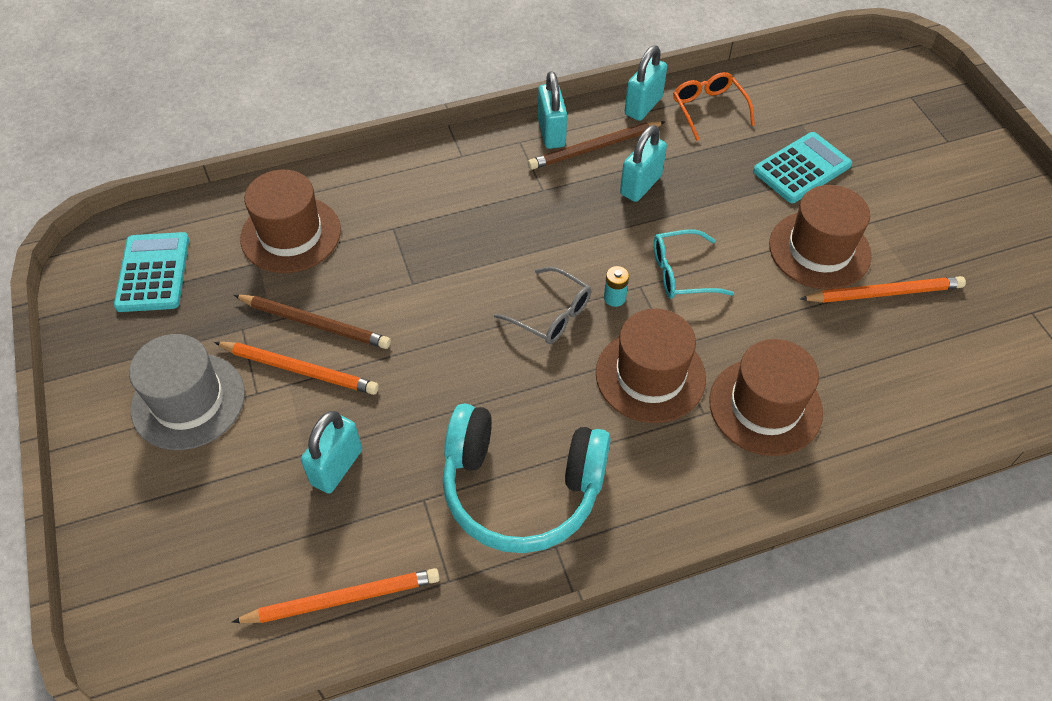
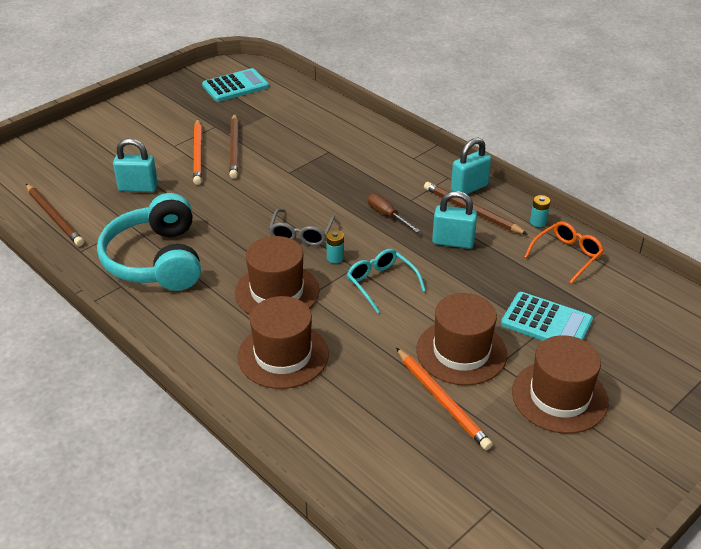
camera: 65 degrees right, 15 degrees down
(188, 401) = (156, 126): grey hat -> none
(291, 234) = (295, 118): brown hat -> brown hat (559, 397)
(342, 598) = (54, 217): orange pencil -> brown pencil
(561, 221) = (387, 215): none -> brown screwdriver
(643, 106) = (538, 222): turquoise padlock -> turquoise battery

